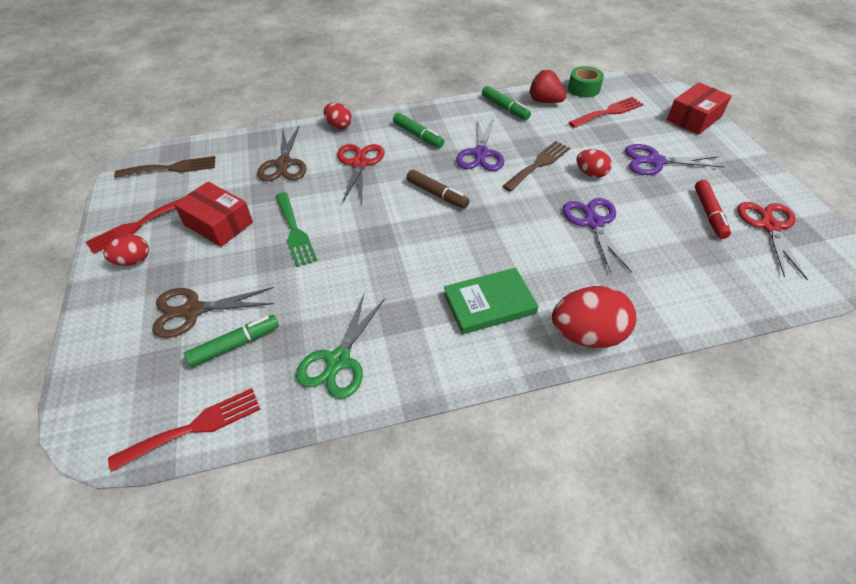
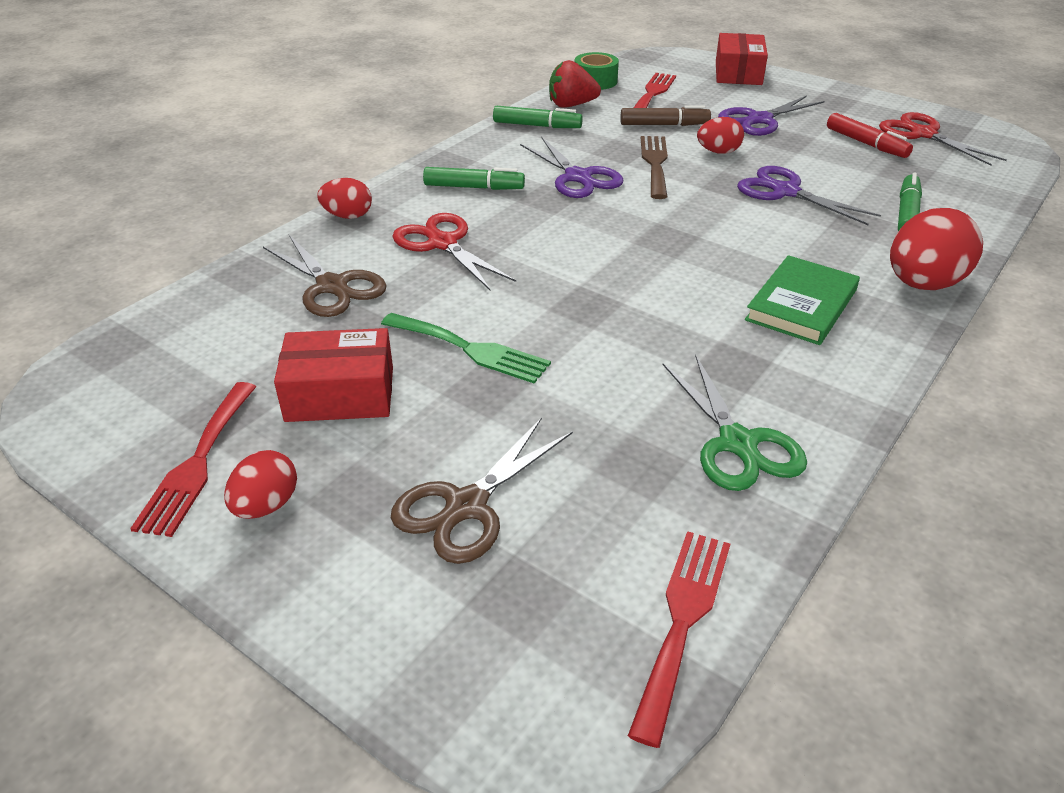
camera: 40 degrees left, 10 degrees down
(171, 168) = (141, 368): brown fork -> none
(235, 345) = (589, 505): green marker -> green marker (907, 213)
(437, 194) = (589, 234): brown marker -> brown marker (664, 125)

